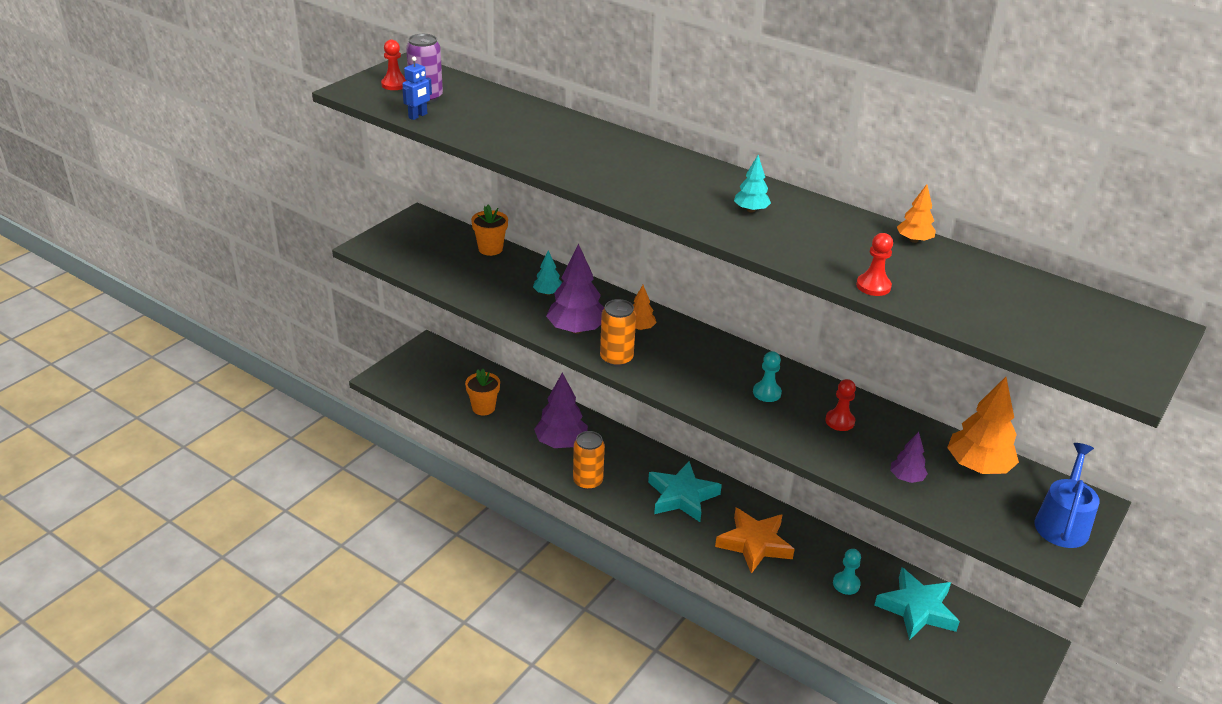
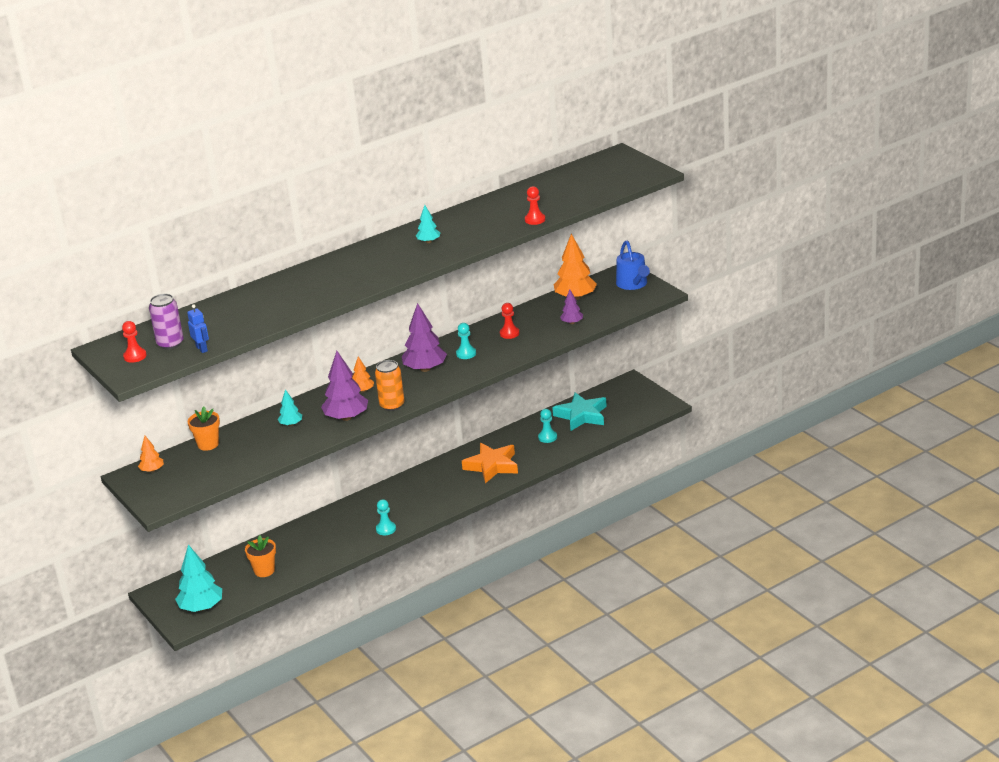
camera: 65 degrees left, 5 degrees down
(411, 382) = (201, 607): none -> turquoise tree
(561, 443) = (334, 536): purple tree -> purple tree (425, 369)
(587, 481) = (386, 529): orange can -> turquoise pawn
(682, 496) = (428, 488): turquoise star -> none
(914, 240) = (496, 198): orange tree -> orange tree (152, 470)
(1062, 523) = (633, 284): blue watering can -> blue watering can turned 150 degrees counterclockwise

